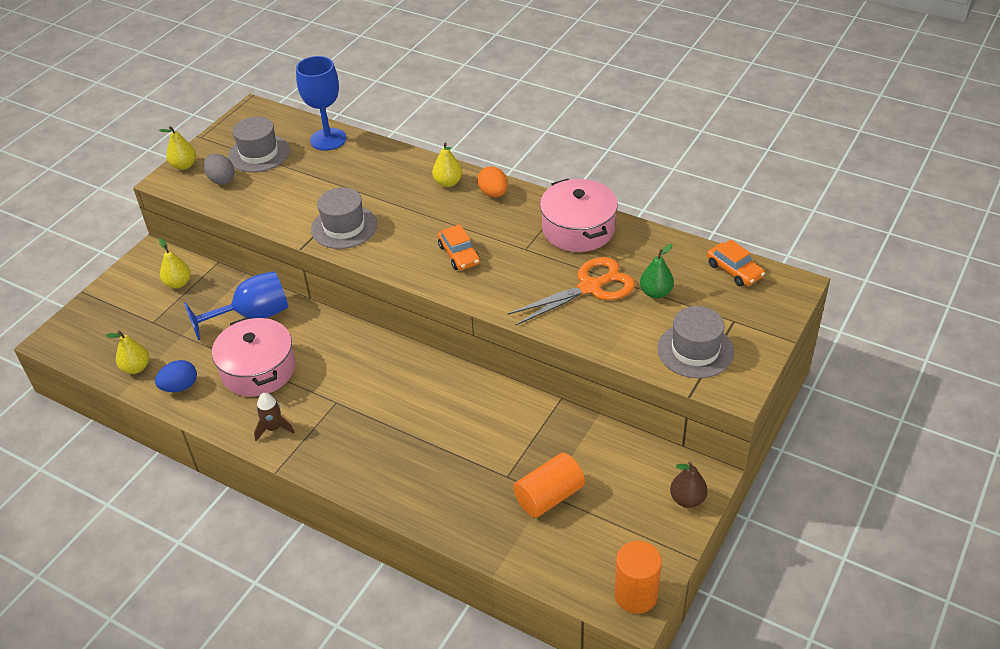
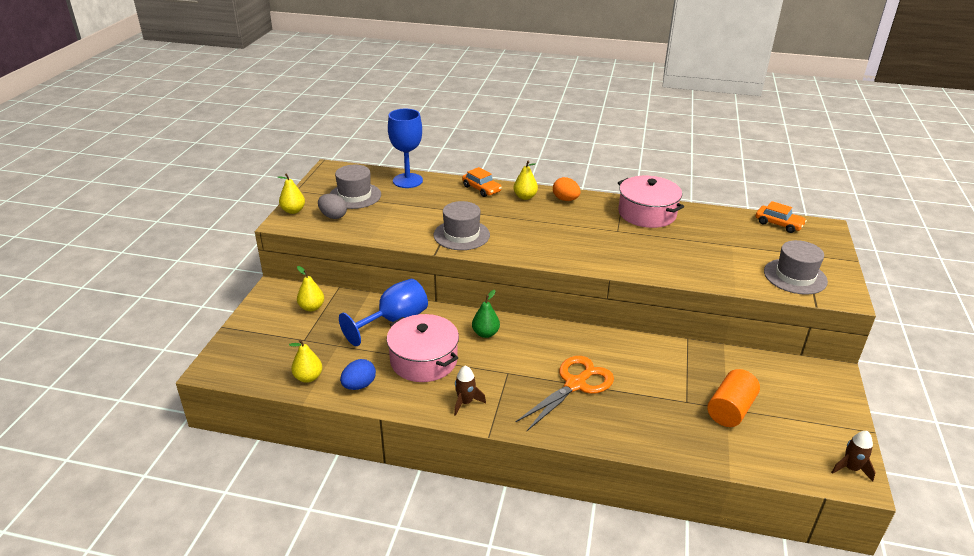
camera: 20 degrees left, 10 degrees down
(459, 254) = (569, 241): orange car -> orange car (481, 189)
(590, 287) = (686, 248): orange scissors -> orange scissors (575, 384)
(636, 595) = (851, 468): orange cylinder -> brown rocket
(656, 293) = (736, 245): green pear -> green pear (485, 333)
(687, 499) = (834, 391): brown pear -> none

